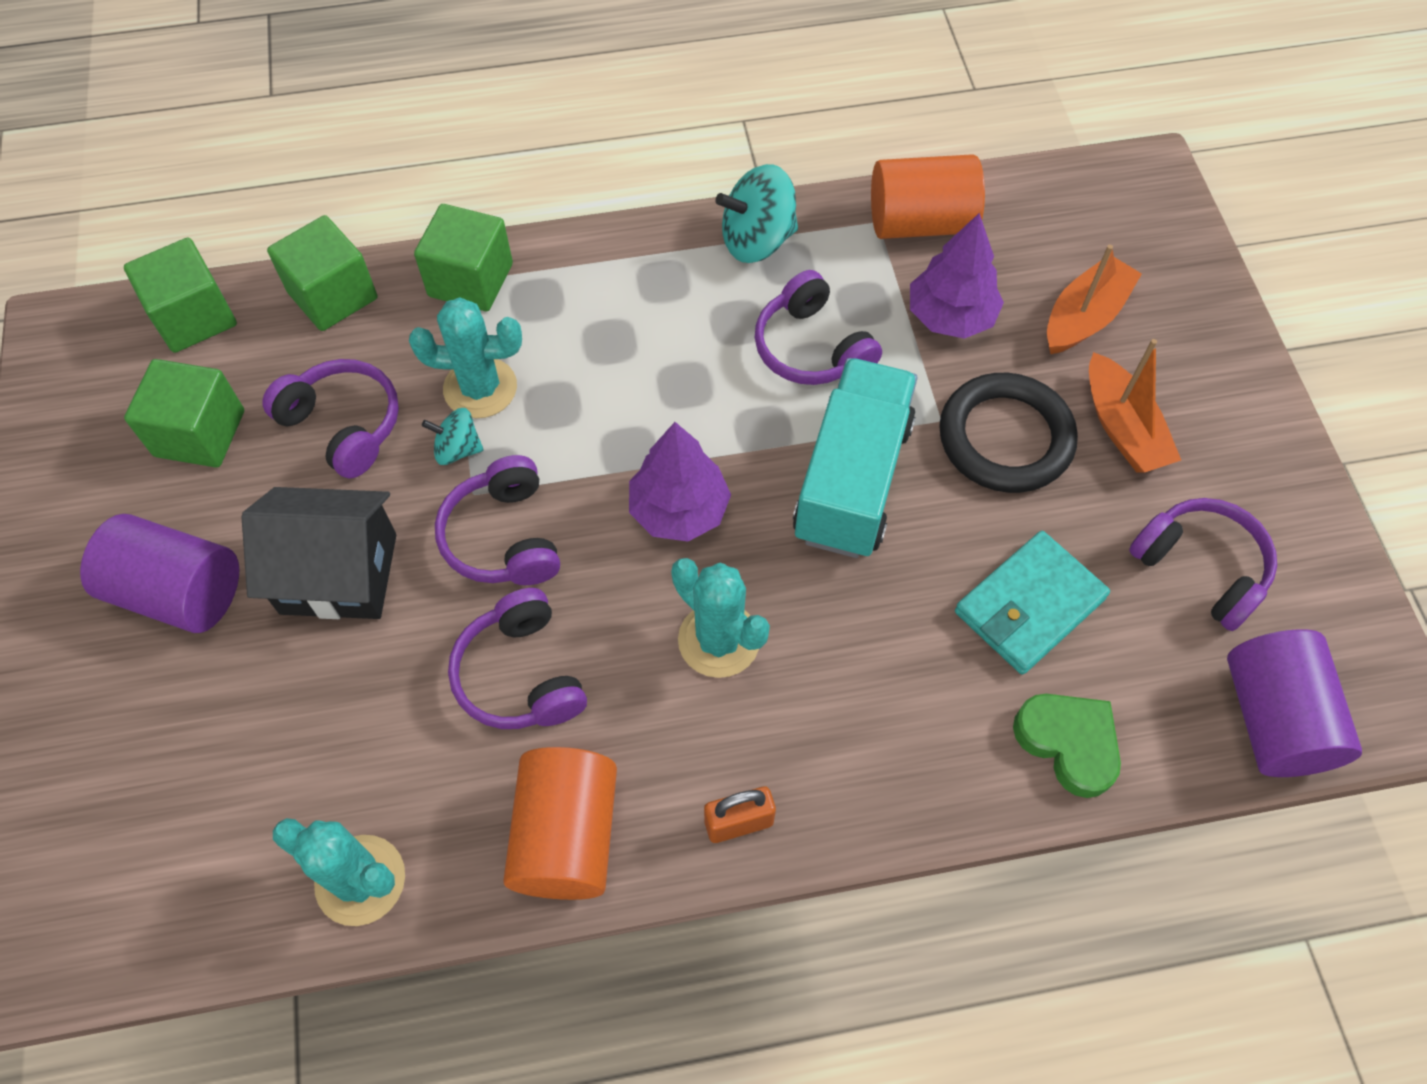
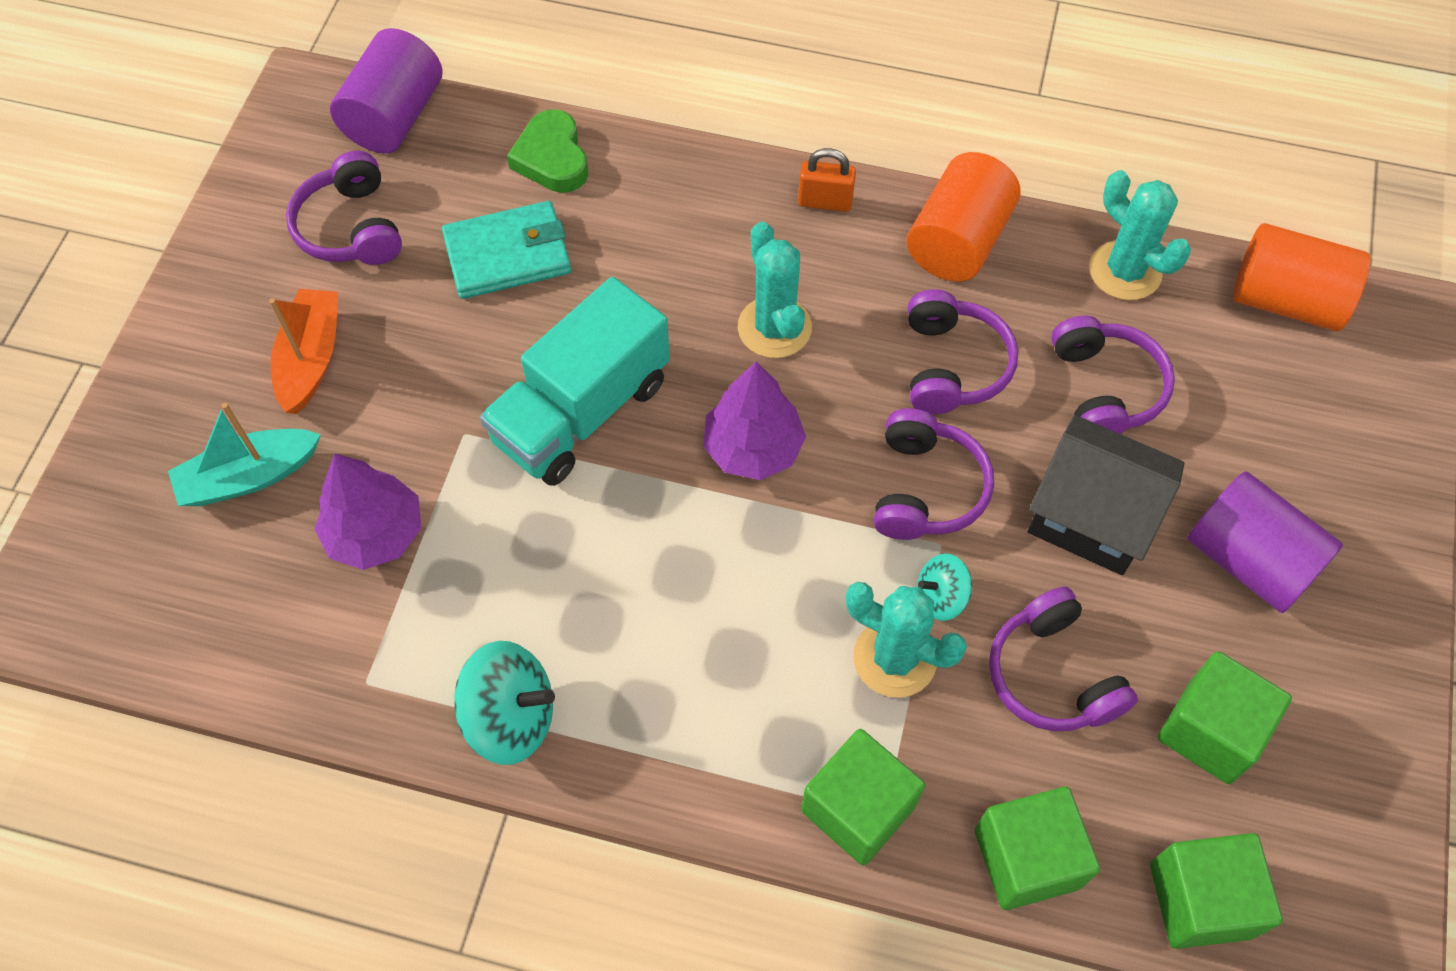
camera: 155 degrees left, 0 degrees up
(457, 449) = (941, 597): turquoise spinning top -> turquoise spinning top turned 135 degrees clockwise
(811, 348) = (535, 558): purple headphones -> purple headphones (1104, 389)
(920, 222) = (321, 660): orange cylinder -> orange cylinder (1285, 300)
(1005, 438) = (419, 392): black ring -> none
(1084, 317) = (249, 476): orange boat -> turquoise boat

